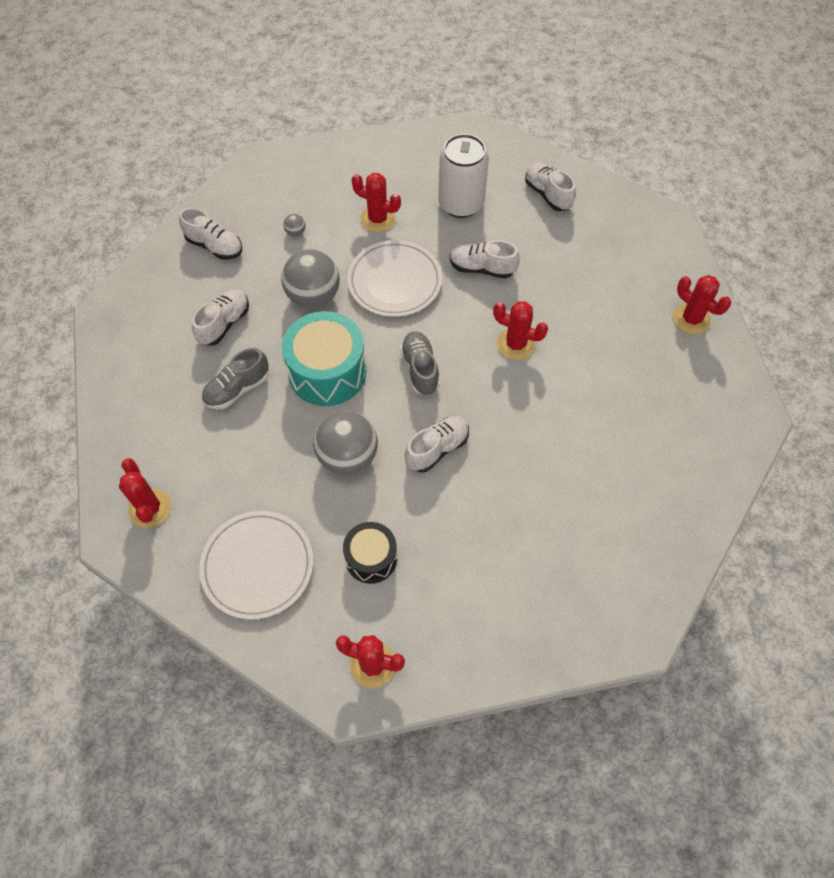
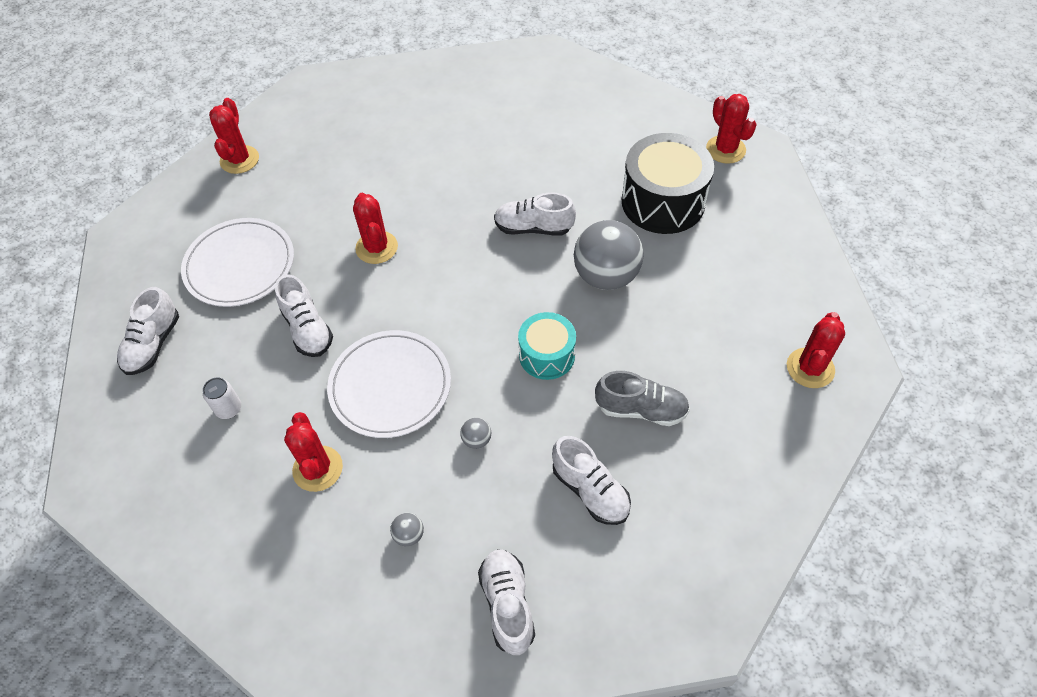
camera: 130 degrees left, 5 degrees down
(224, 324) = (590, 490): white shoe -> white shoe turned 120 degrees counterclockwise
(257, 566) = (753, 259): white plate -> white plate (240, 265)
(313, 296) = (476, 440): grey ball -> grey ball, size x0.40
(327, 372) = (547, 355): turquoise drum -> turquoise drum, size x0.60
(371, 558) = (663, 202): black drum -> black drum, size x1.67
(420, 369) = (471, 292): grey shoe -> none
(461, 204) = (229, 409): white can -> white can, size x0.43

